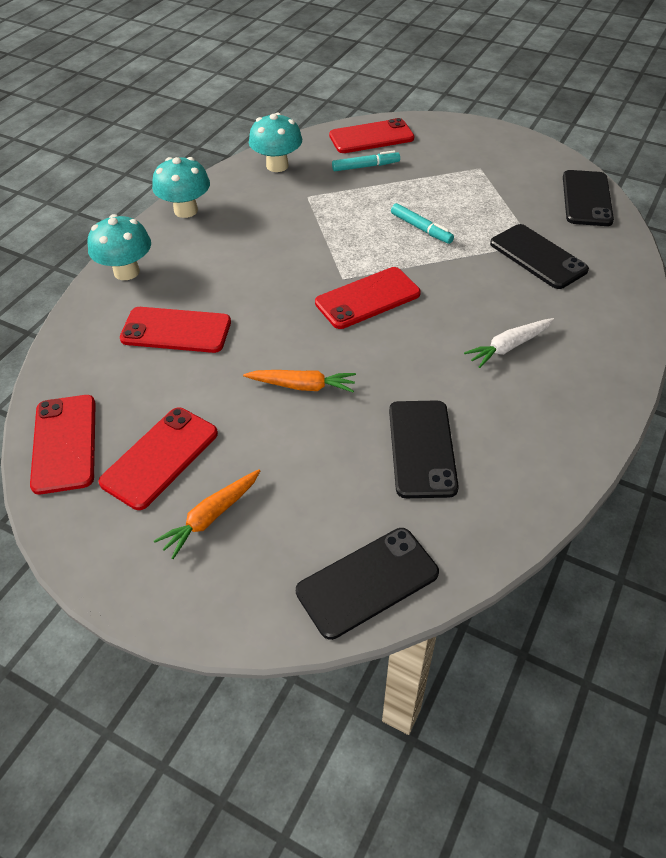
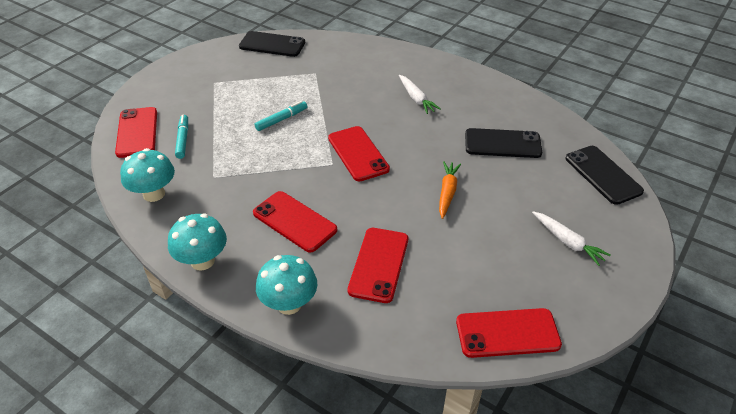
camera: 85 degrees left, 5 degrees down
(160, 457) = (518, 271): red phone -> red phone (294, 221)
(211, 517) = (567, 242): orange carrot -> white carrot
(538, 257) = (330, 74): black phone -> none

